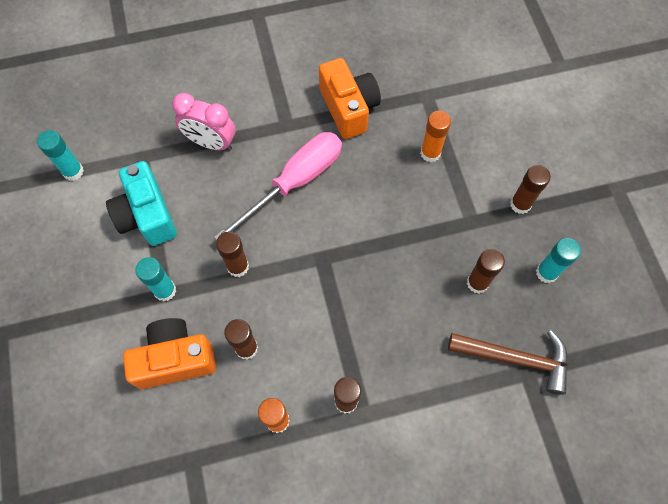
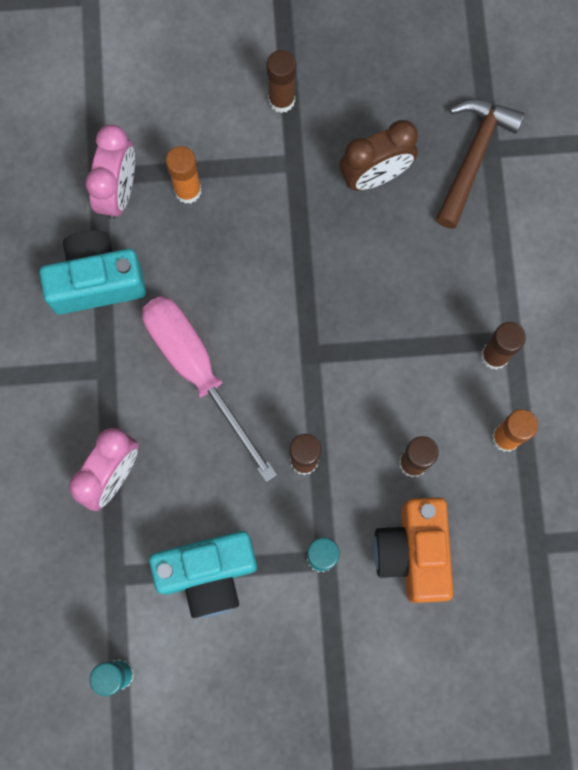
camera: 80 degrees left, 10 degrees up
(349, 108) = (96, 281): orange camera -> turquoise camera
(418, 110) = (118, 191): none -> pink clock
(477, 283) = (375, 176): brown glue stick -> brown clock
(546, 272) = (376, 95): turquoise glue stick -> none

